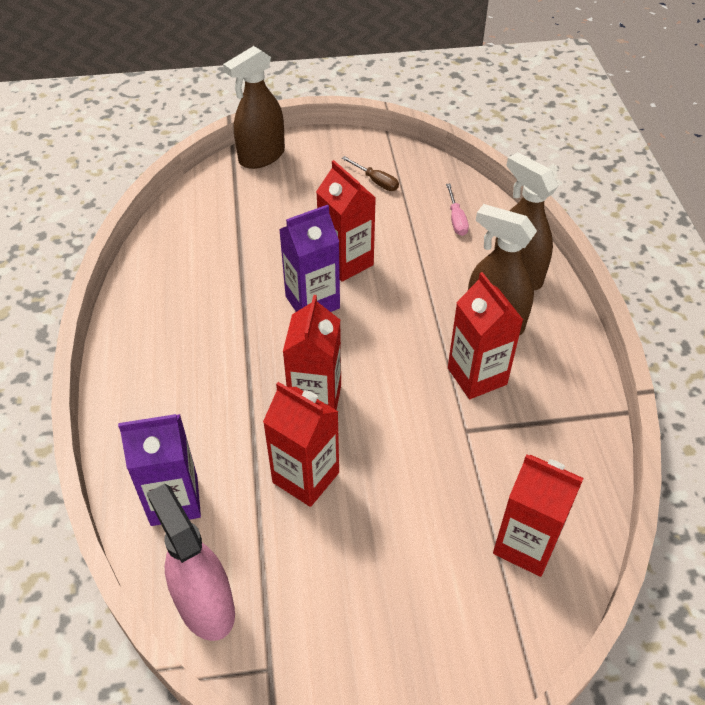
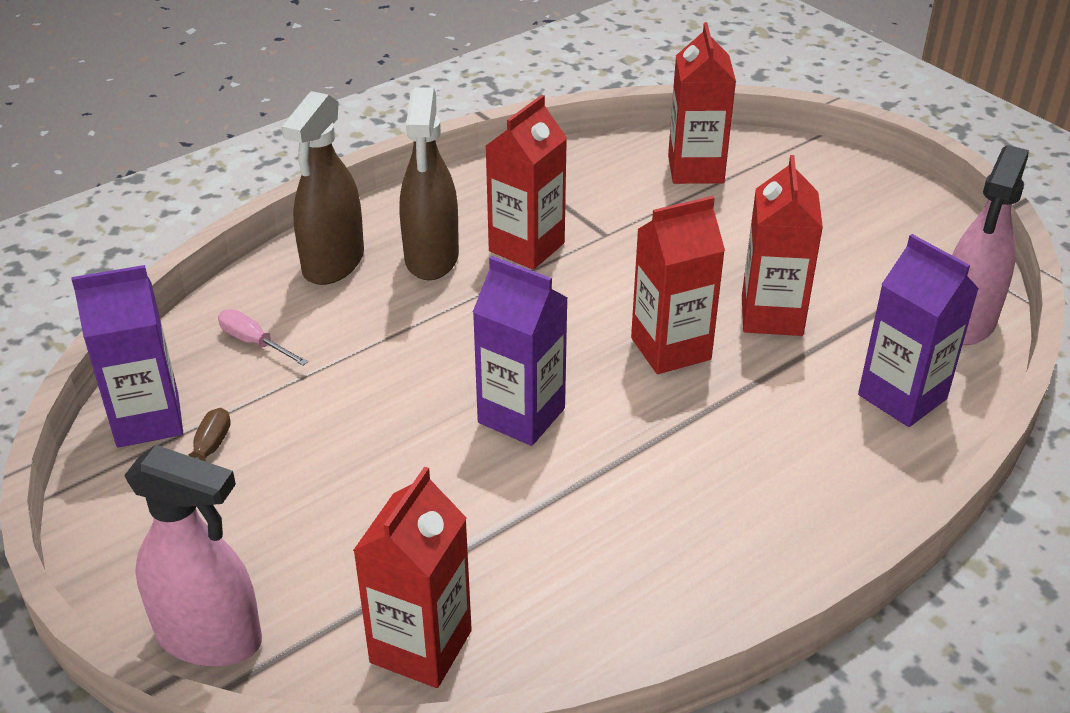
camera: 120 degrees left, 10 degrees down
(261, 156) = (209, 638): brown spray bottle -> pink spray bottle
(346, 262) = (418, 415): red carton -> red carton (421, 646)
(417, 169) = (148, 420): none -> purple carton
(456, 219) = (254, 342): pink screwdriver -> pink screwdriver turned 105 degrees counterclockwise

